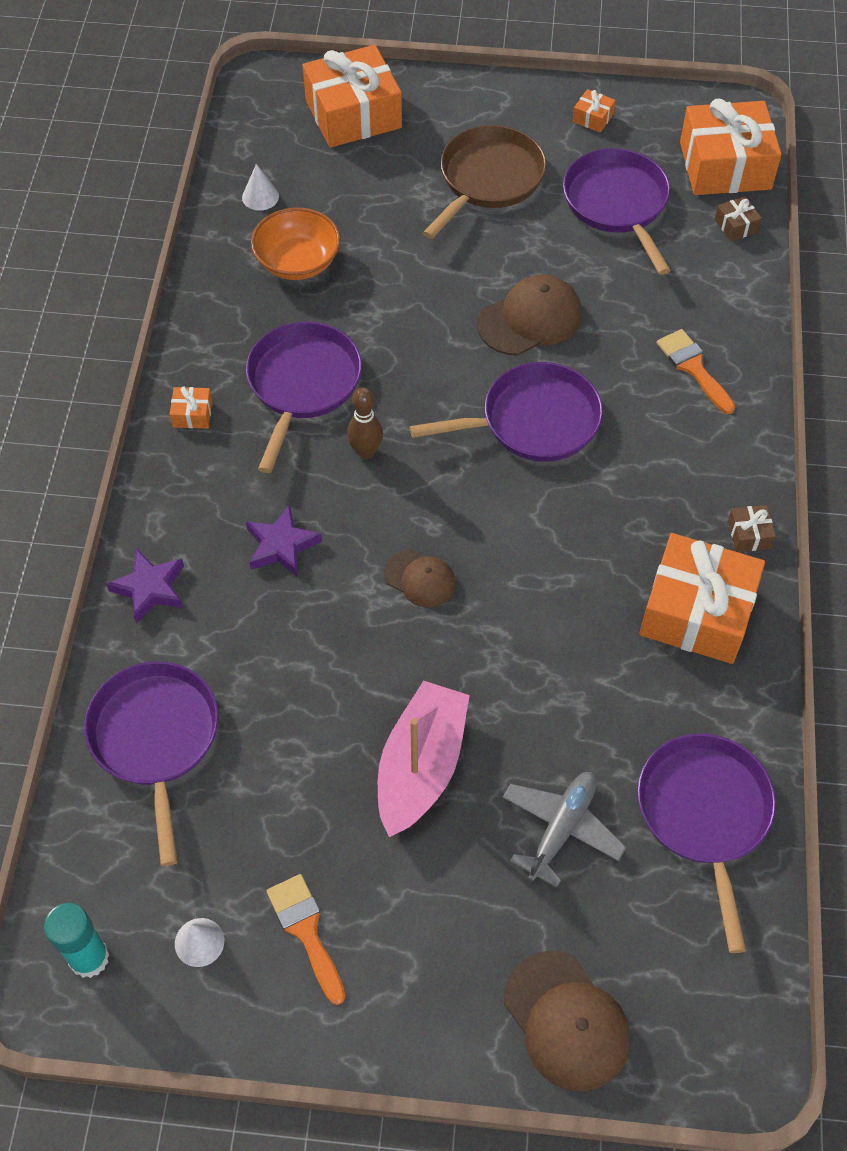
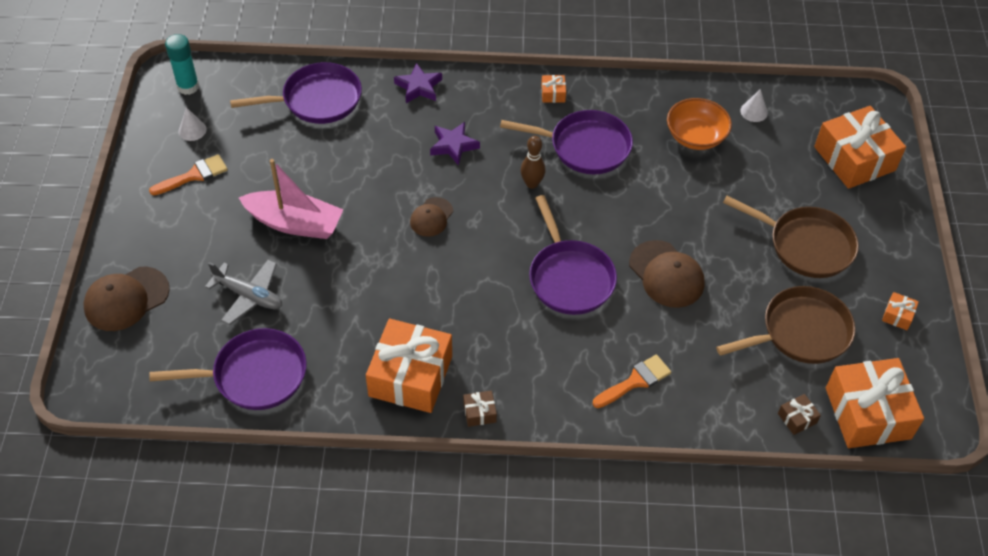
camera: 85 degrees right, 5 degrees down
(618, 204) = (800, 332): purple pan -> brown pan

